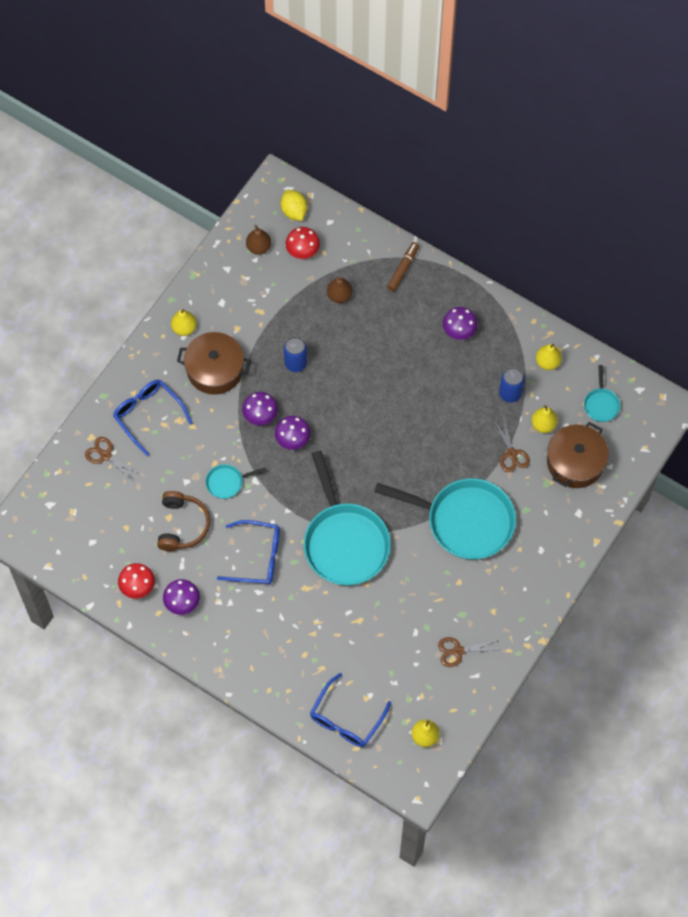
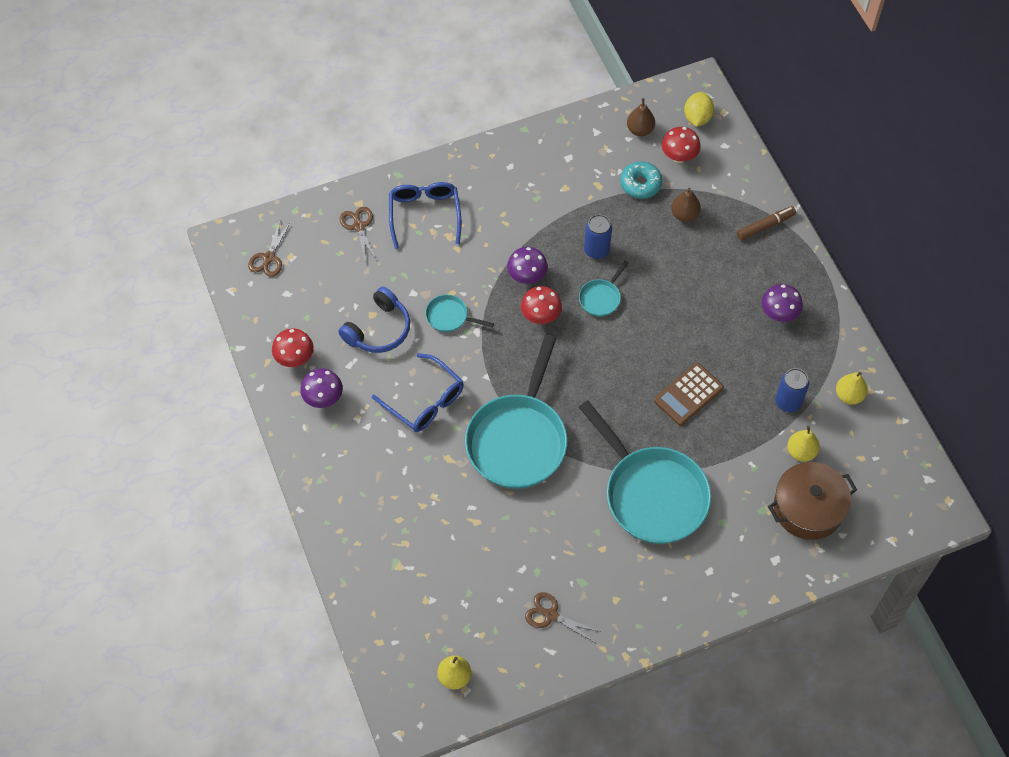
camera: 35 degrees right, 5 degrees down
(182, 525) = (378, 329): brown headphones -> blue headphones
(184, 328) = (516, 160): yellow pear -> none
(215, 369) = (516, 211): brown pot -> none
(290, 291) = (640, 184): none -> turquoise donut
(292, 440) = (540, 316): purple mushroom -> red mushroom
(346, 719) = (391, 607): blue glasses -> none
(438, 432) = (688, 394): none -> brown calculator
(512, 454) = (747, 460): brown scissors -> brown scissors (268, 258)
(601, 404) = (876, 469): turquoise pan -> turquoise pan (601, 298)

